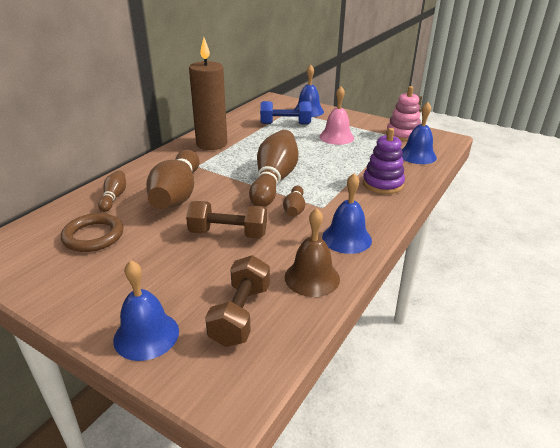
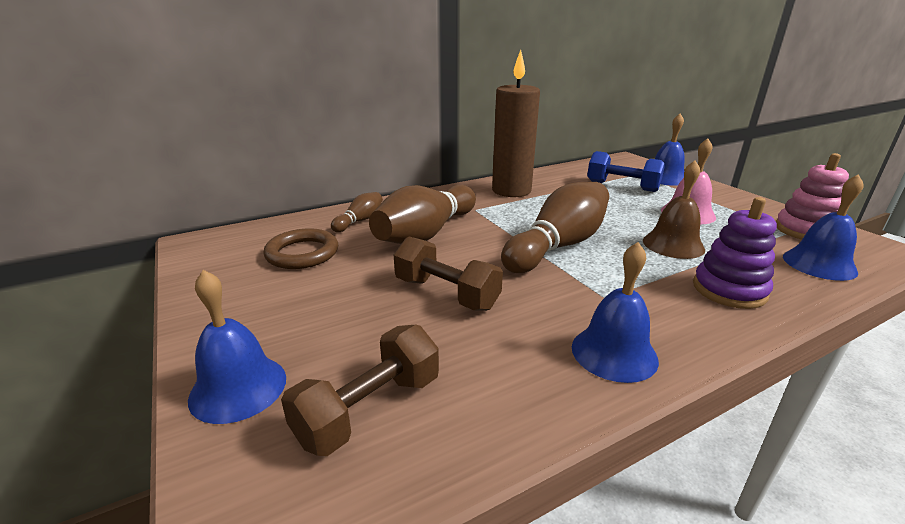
camera: 30 degrees right, 5 degrees down
(294, 209) = (560, 288): brown bowling pin -> none
(312, 278) = (514, 394): brown bell -> brown bell (673, 244)

